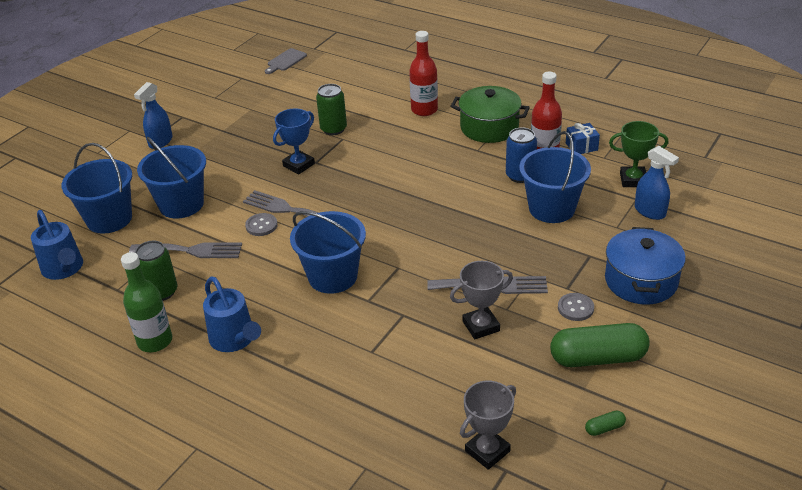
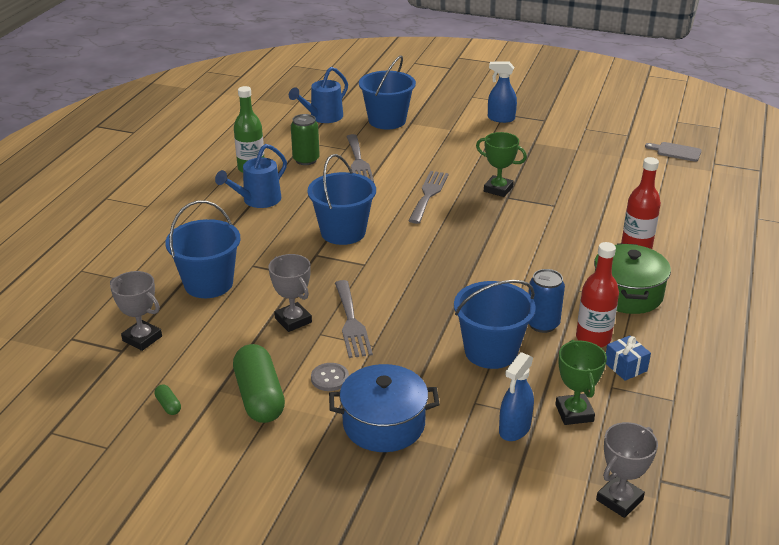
camera: 75 degrees right, 5 degrees down
(181, 204) = (417, 145): blue bucket -> blue bucket (208, 284)
(261, 226) = (401, 186): grey button -> none
(299, 165) = (498, 189): blue trophy -> green trophy
(333, 129) = (568, 198): green can -> none
(725, 177) = (619, 500): none -> grey trophy

